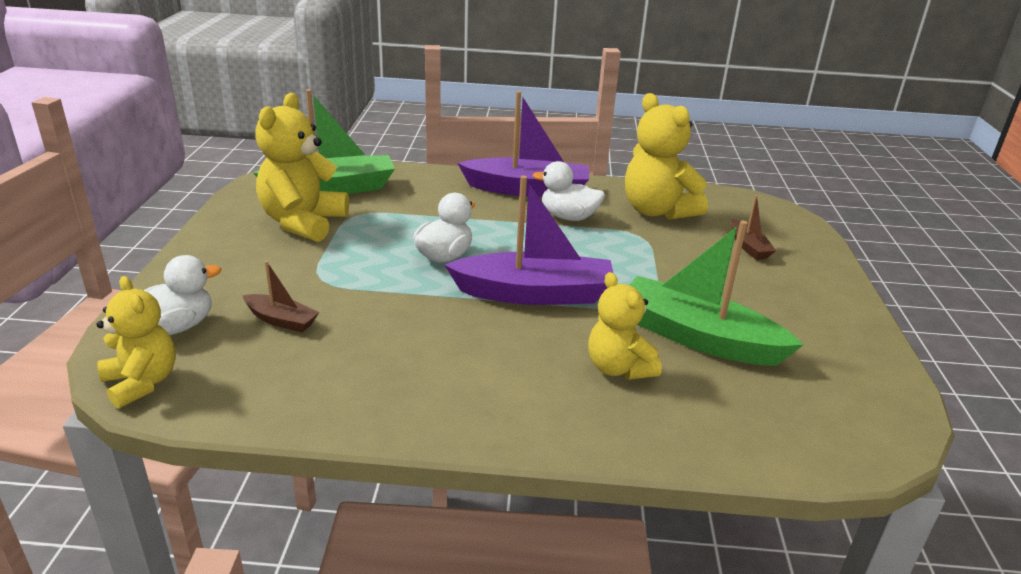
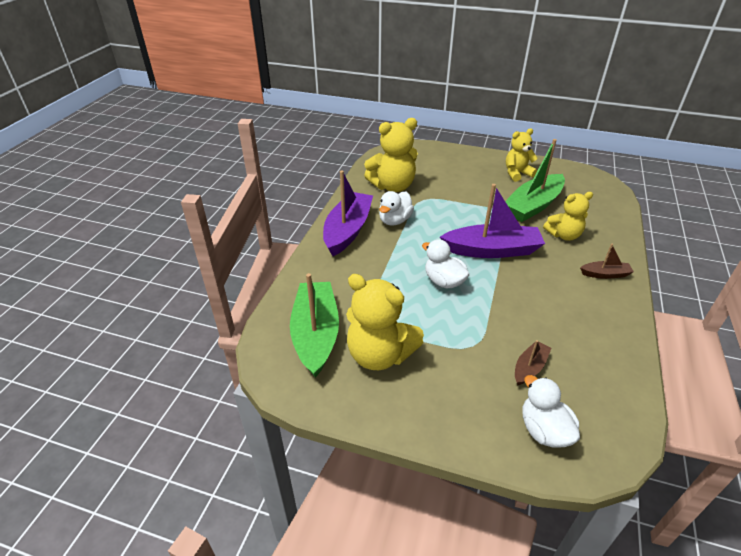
camera: 75 degrees left, 10 degrees up
(142, 383) = (615, 443): yellow teddy bear -> yellow teddy bear (517, 173)
(535, 294) = (492, 250): purple boat -> purple boat turned 75 degrees clockwise
(748, 247) = (442, 168): brown boat -> brown boat (605, 274)

